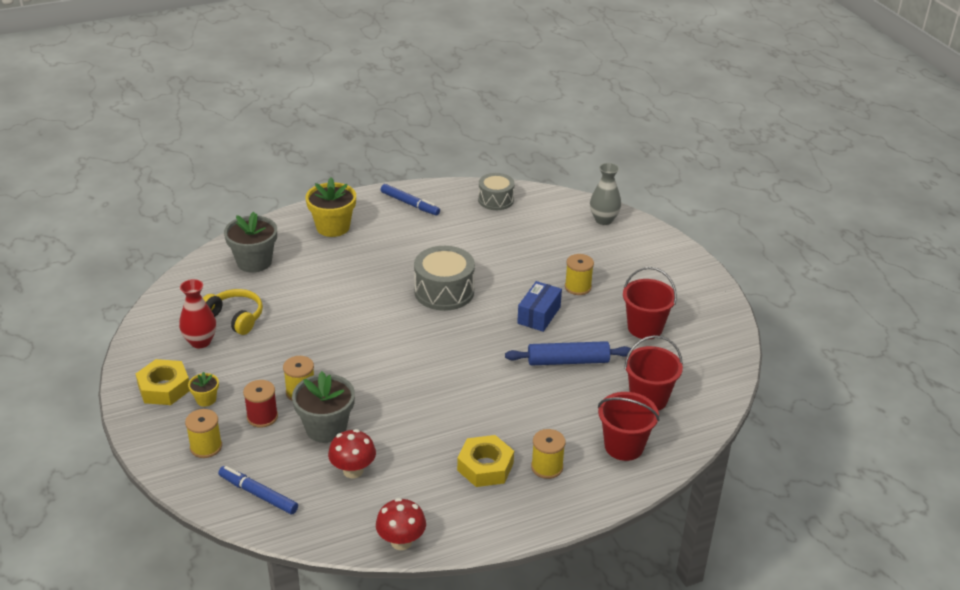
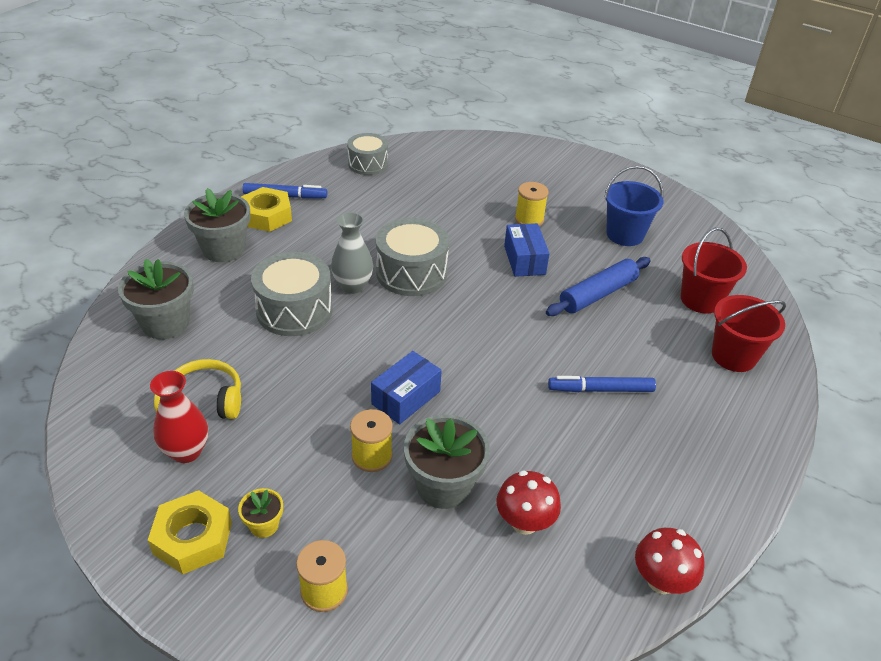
camera: 35 degrees left, 5 degrees up
(258, 494) = (450, 618): blue marker -> blue marker (600, 390)
(262, 417) = (356, 511): red spool -> none
(333, 227) = (224, 249): yellow flower pot -> grey flower pot
(340, 285) = (294, 310): none -> grey drum
(356, 369) = (406, 398): none -> blue box
(485, 467) = (645, 443): yellow nut -> yellow nut (267, 216)
(547, 467) = (697, 412): yellow spool -> none
(603, 220) = (484, 149): grey vase -> grey vase (353, 286)
(645, 328) = (625, 234): red bucket -> blue bucket

